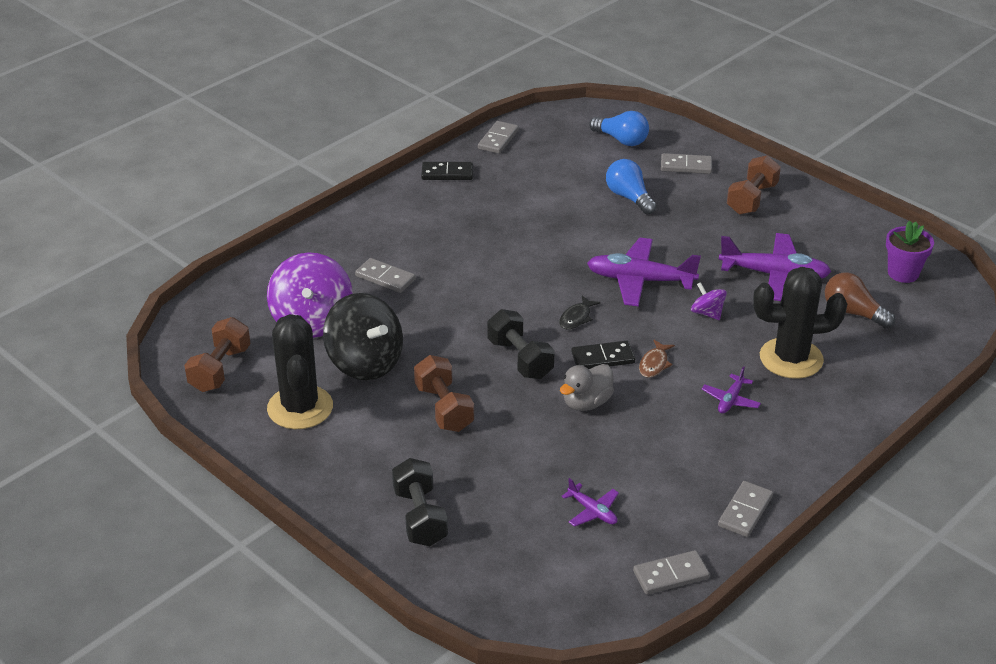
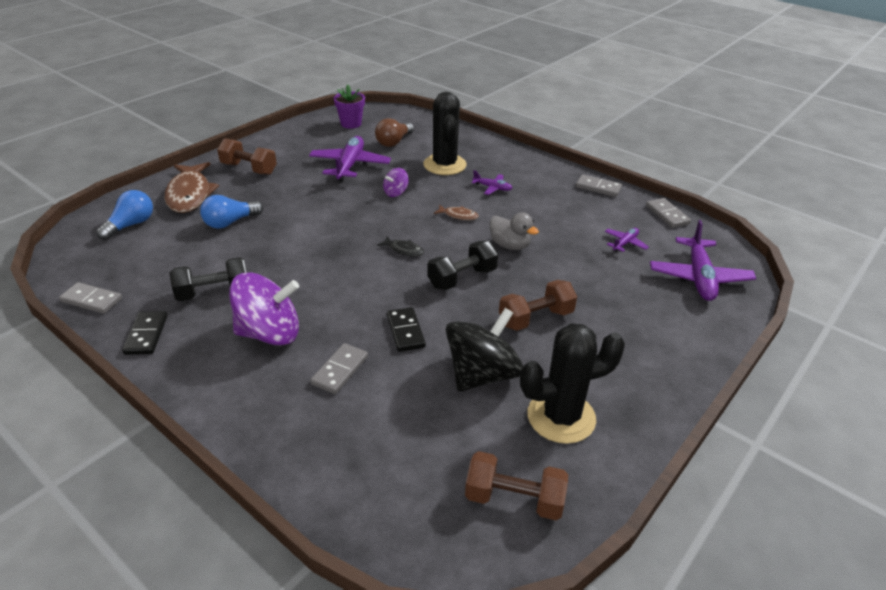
camera: 95 degrees left, 0 degrees up
(312, 321) = (417, 423): purple spinning top -> purple spinning top (269, 333)
(420, 517) = (670, 325): black dumbbell -> black dumbbell (213, 292)
(603, 358) = (455, 238): black domino -> black domino (405, 331)
(640, 280) = (353, 219): purple plane -> purple plane (699, 277)
(686, 166) = (189, 194): grey domino -> brown fish

